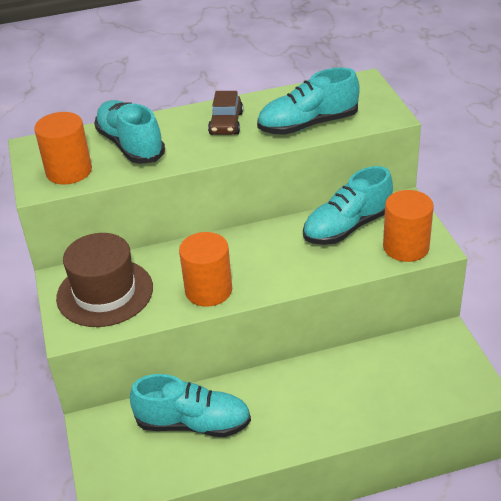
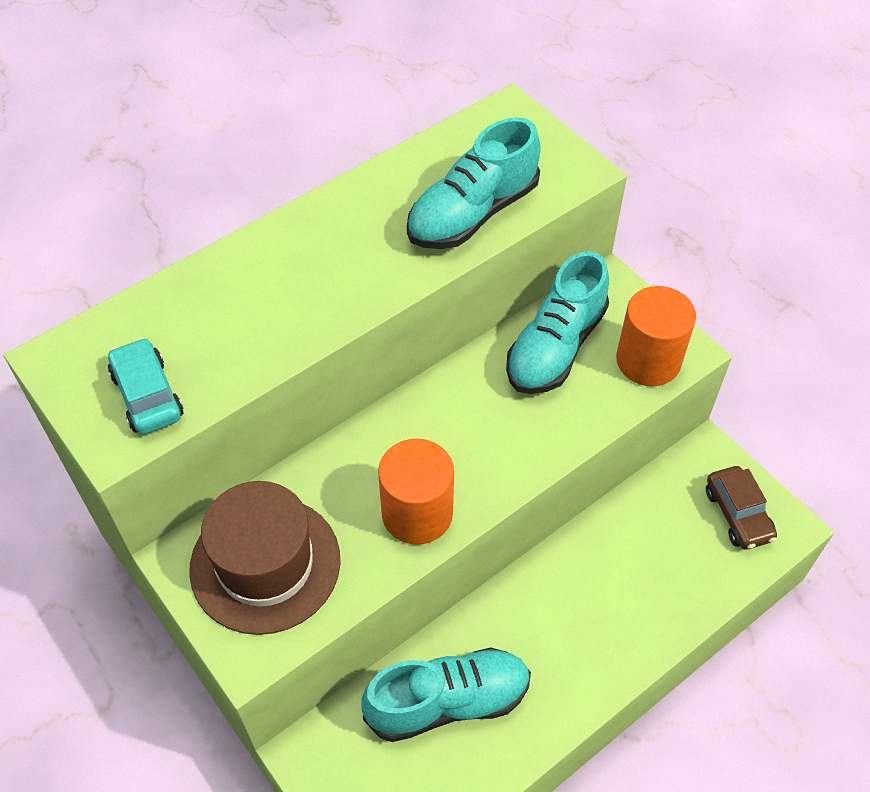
camera: 25 degrees left, 15 degrees up
(69, 171) = (148, 395): orange cylinder -> turquoise car
(130, 145) = (221, 318): turquoise shoe -> none
(226, 123) = (349, 239): brown car -> brown car (737, 514)

